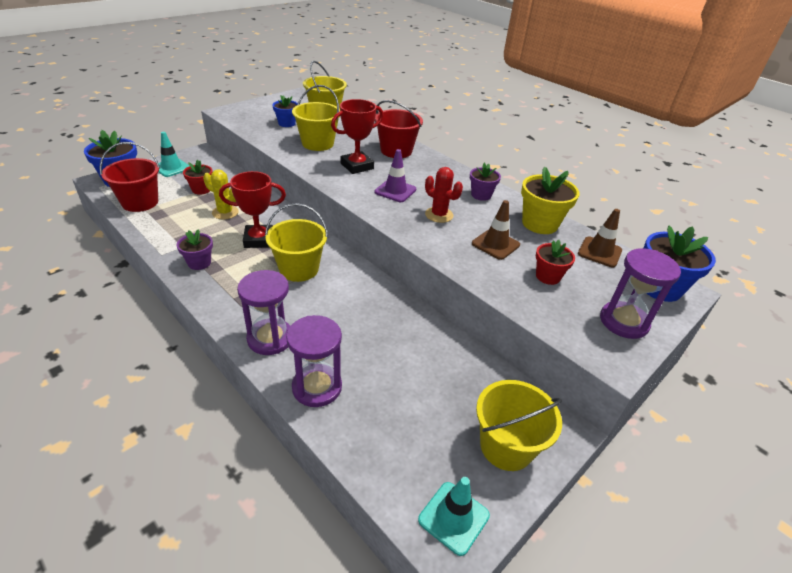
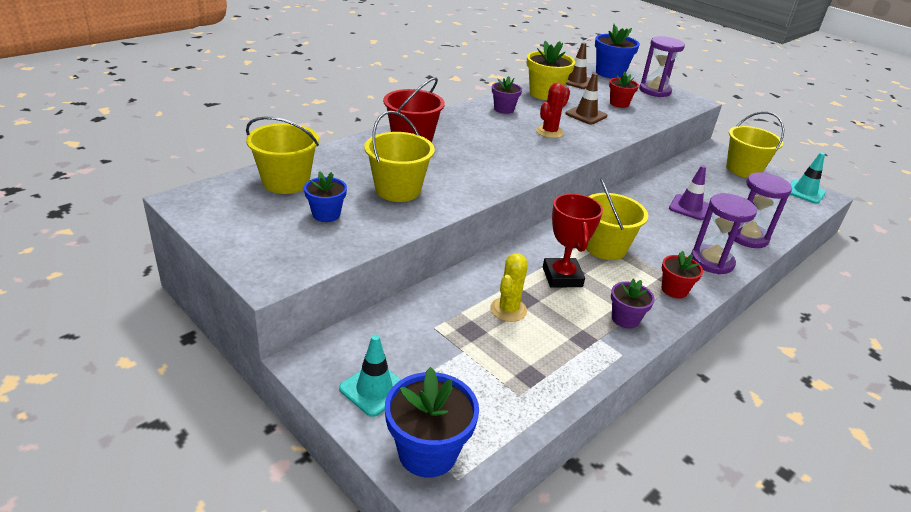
camera: 90 degrees left, 5 degrees down
(140, 202) = (501, 405): red bucket -> none
(201, 189) = (448, 341): red flower pot -> red flower pot (674, 290)
(357, 166) = (459, 166): red trophy -> none
(395, 191) = (510, 148): purple traffic cone -> purple traffic cone (689, 207)

